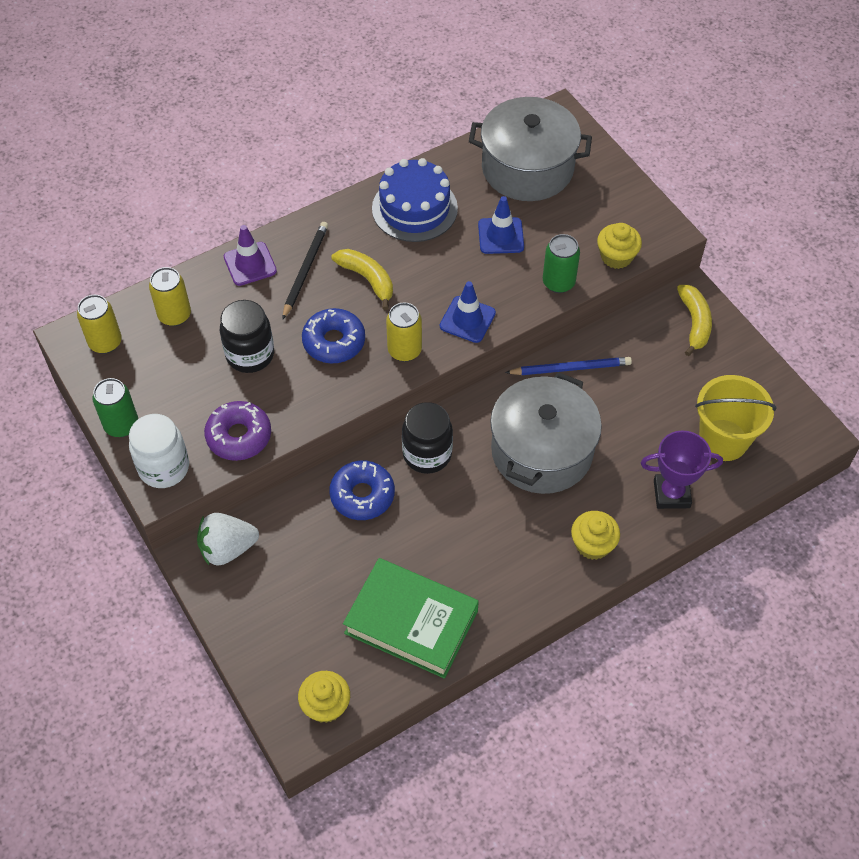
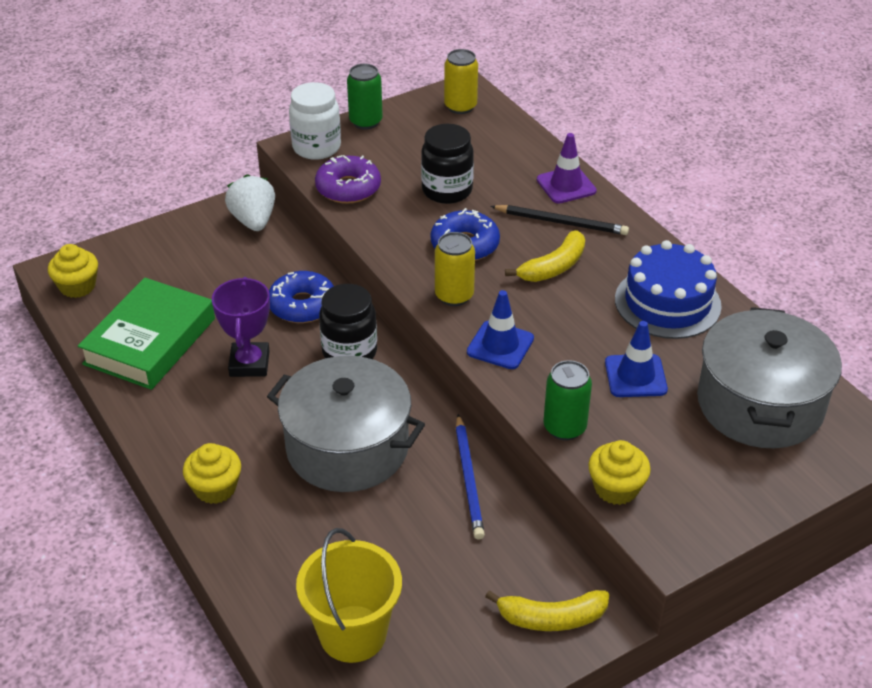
camera: 90 degrees right, 15 degrees down
(174, 315) = (495, 143): yellow can -> none
(671, 494) = (275, 569): purple trophy -> purple trophy (249, 364)

